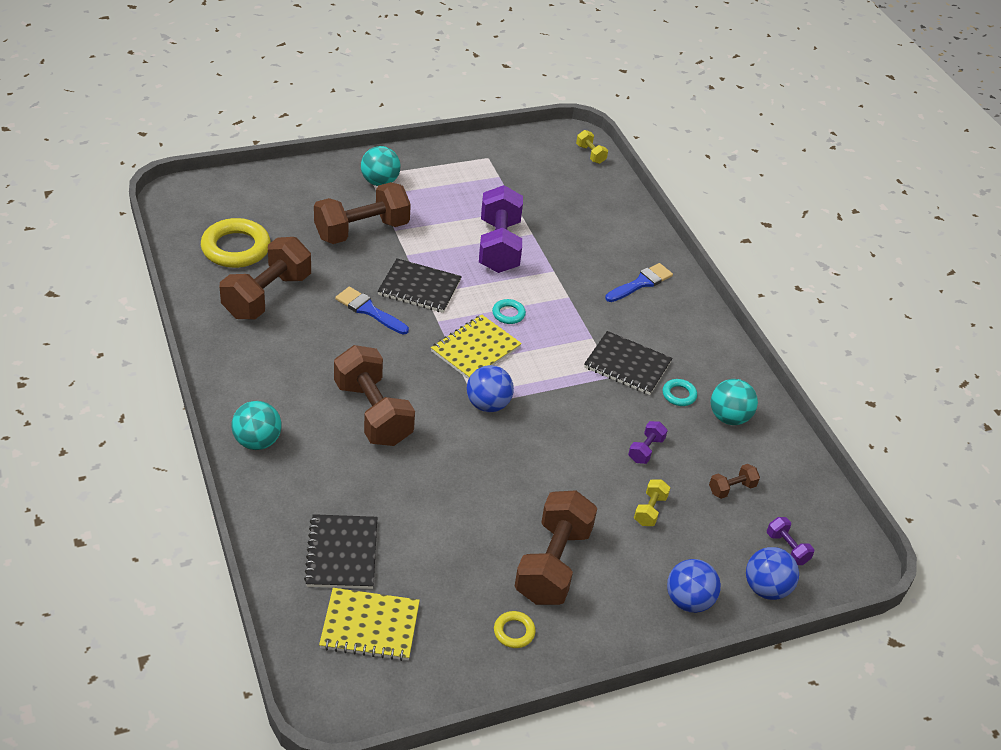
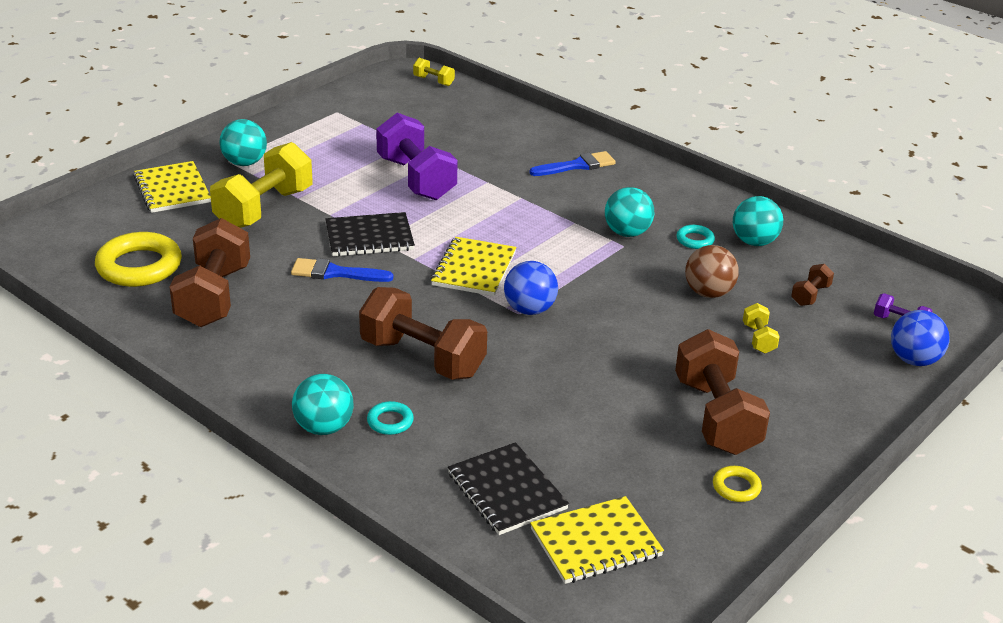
camera: 25 degrees left, 10 degrees down
(309, 187) = (172, 189): none -> yellow notebook
(362, 231) = (264, 209): brown dumbbell -> yellow dumbbell
(508, 314) = (478, 230): turquoise ring -> turquoise ring (390, 421)
(627, 365) = (627, 233): black notebook -> turquoise ball
(641, 283) = (577, 165): blue brush -> blue brush turned 45 degrees clockwise
(646, 450) = (708, 293): purple dumbbell -> brown ball
(688, 601) = (861, 396): blue ball -> none

